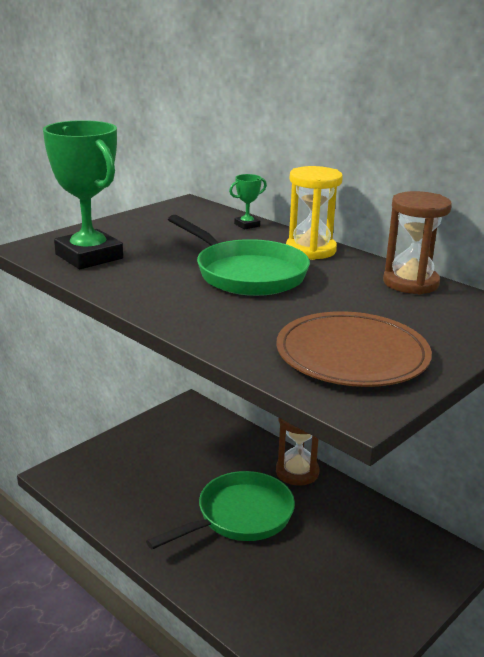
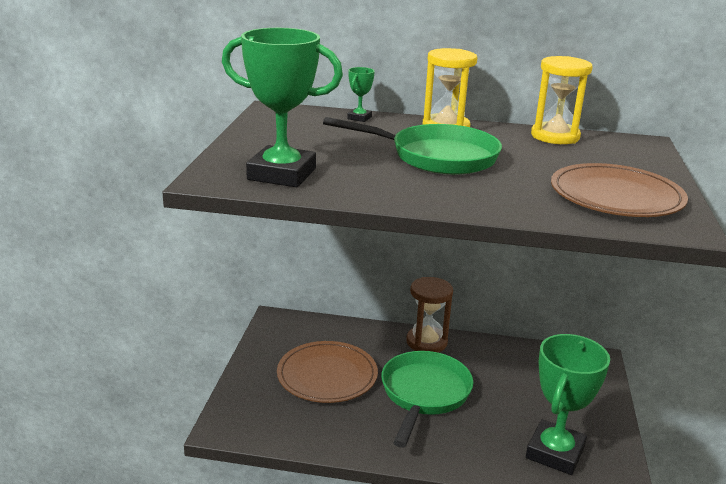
camera: 35 degrees left, 0 degrees up
(177, 466) = (327, 375): none -> brown plate
(300, 624) = (555, 452): none -> green trophy
(410, 283) = (555, 136): brown hourglass -> yellow hourglass

